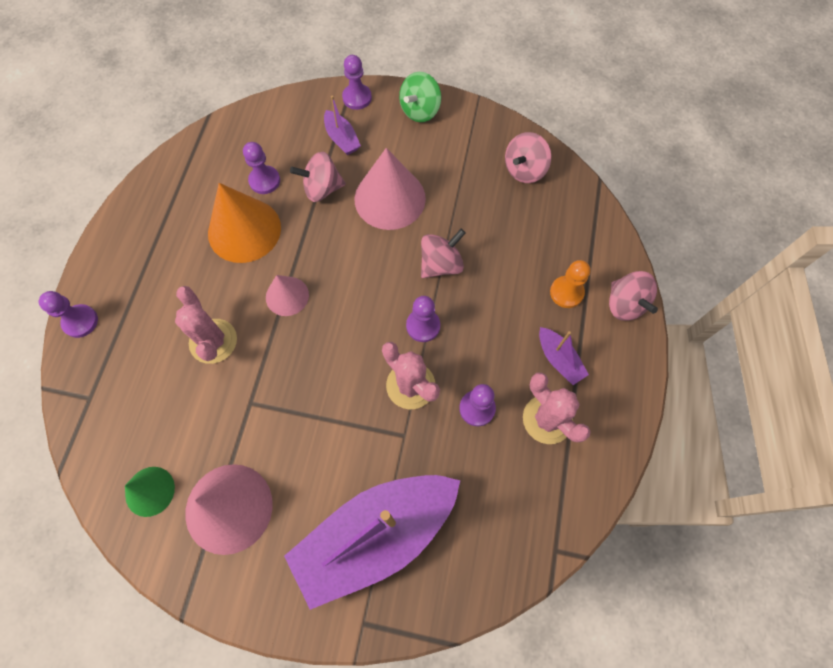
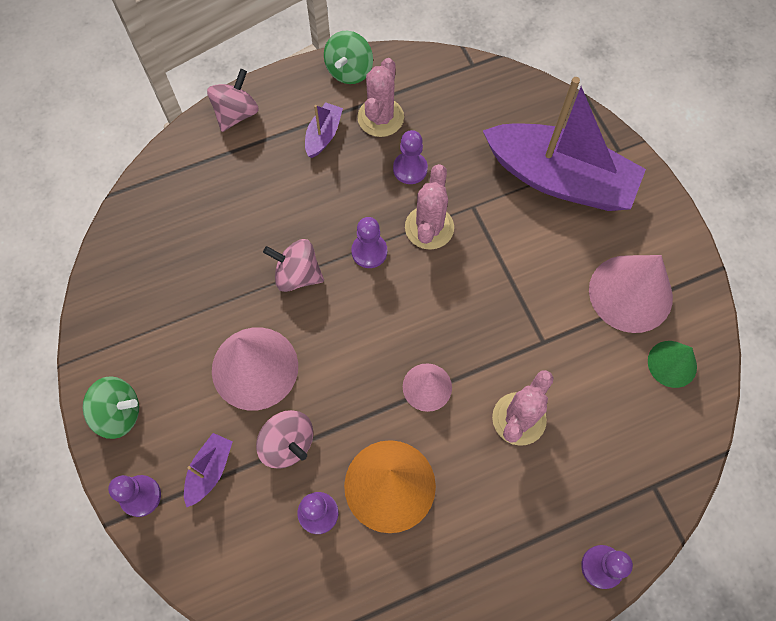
camera: 125 degrees left, 0 degrees up
(524, 170) = (138, 265): pink spinning top -> none
(566, 292) = (255, 161): orange pawn -> none
(617, 425) = (349, 71): none -> green spinning top

